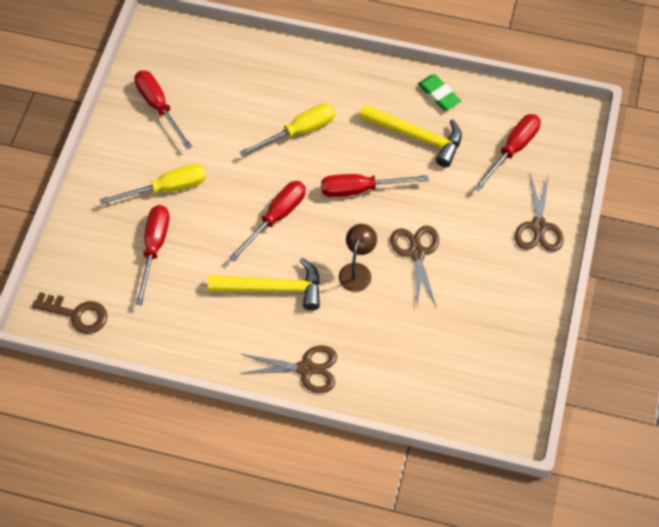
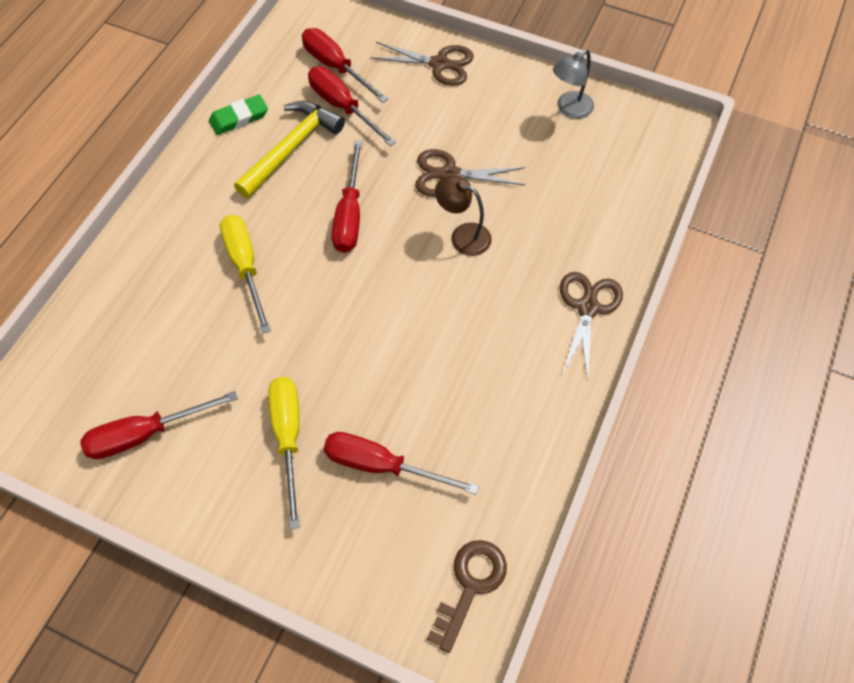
camera: 80 degrees left, 0 degrees up
(272, 288) = (471, 328): yellow hammer -> none
(276, 217) = (368, 310): red screwdriver -> red screwdriver (342, 107)
(513, 337) = (569, 109): none -> grey lamp

